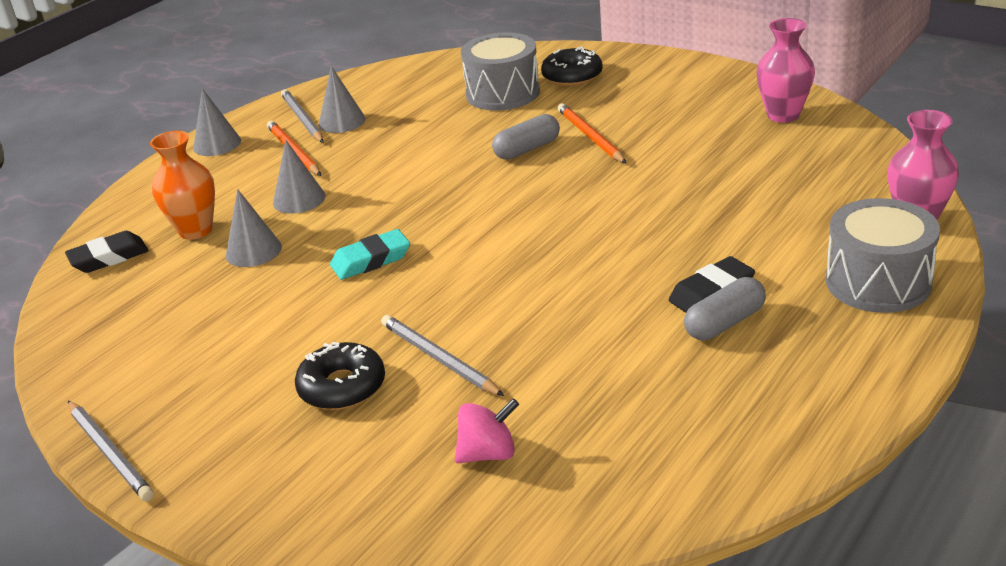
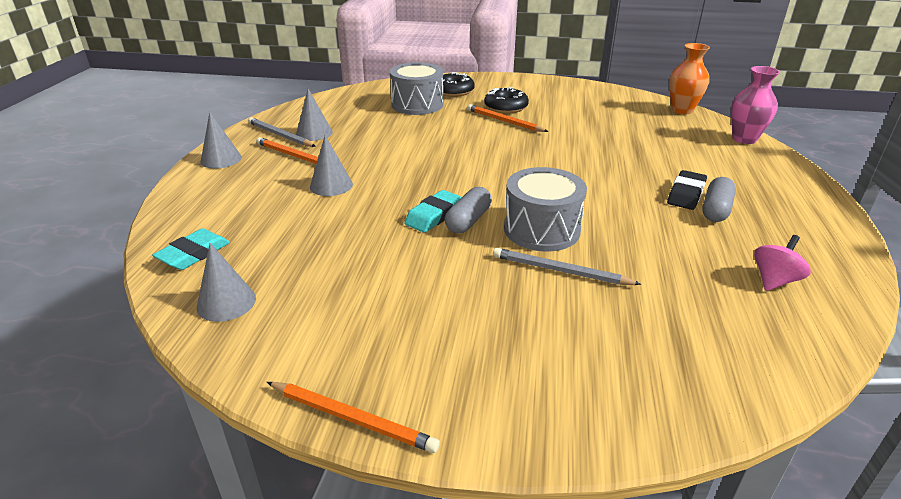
camera: 30 degrees left, 0 degrees up
(109, 257) = (194, 254): black eraser -> turquoise eraser
(110, 453) = (352, 418): grey pencil -> orange pencil
(195, 230) = (260, 220): orange vase -> orange vase (682, 110)
(253, 251) = (328, 226): grey cone -> grey cone (226, 302)
(342, 387) = (509, 308): black donut -> black donut (506, 107)
(488, 453) = (673, 327): pink spinning top -> pink spinning top (774, 280)
(527, 149) = (471, 133): grey capsule -> grey capsule (468, 221)
(783, 115) = (606, 98): pink vase -> none
(878, 282) = (767, 172): grey drum -> grey drum (541, 229)

